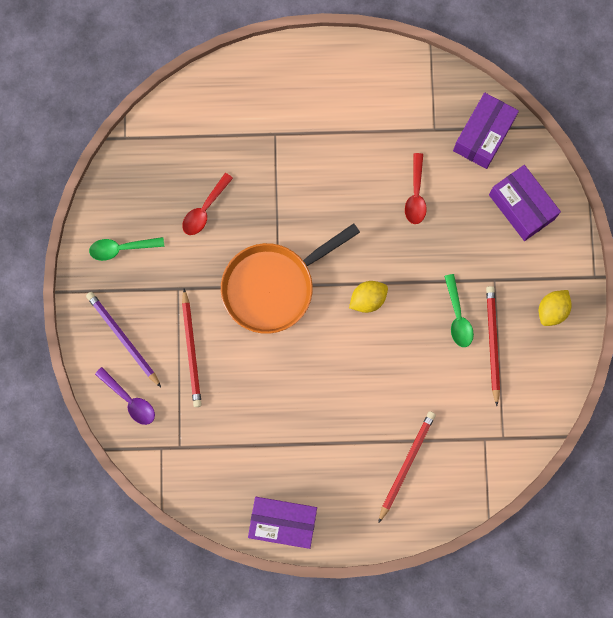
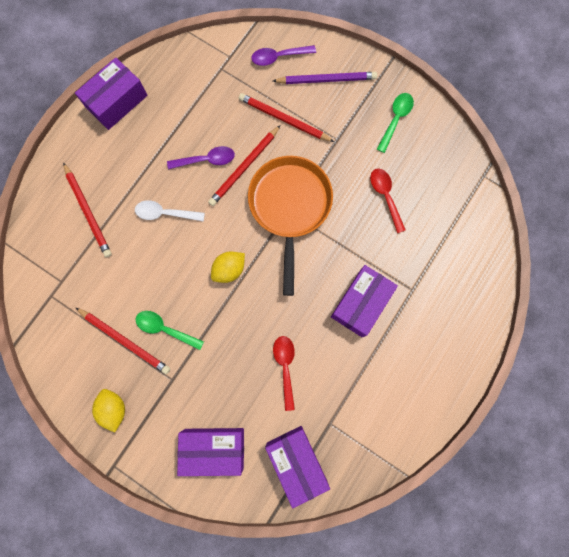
camera: 125 degrees right, 0 degrees up
(264, 353) = (244, 167): none -> red pencil
(281, 393) = (206, 160): none -> purple spoon
(317, 169) = (361, 303): none -> purple box
(358, 393) = (165, 213): none -> white spoon
(368, 299) = (229, 269): yellow lemon -> yellow lemon turned 45 degrees clockwise
(416, 195) = (285, 367): red spoon -> red spoon turned 45 degrees clockwise

